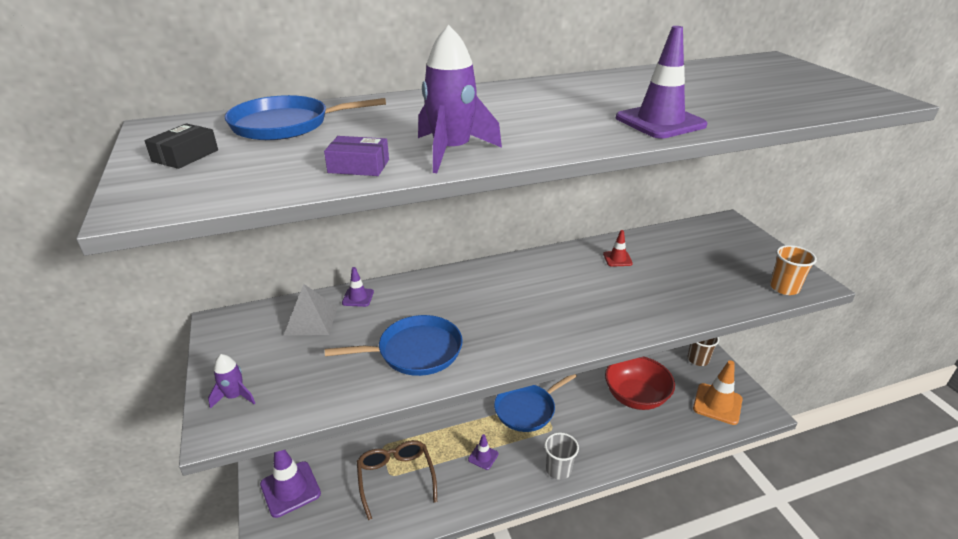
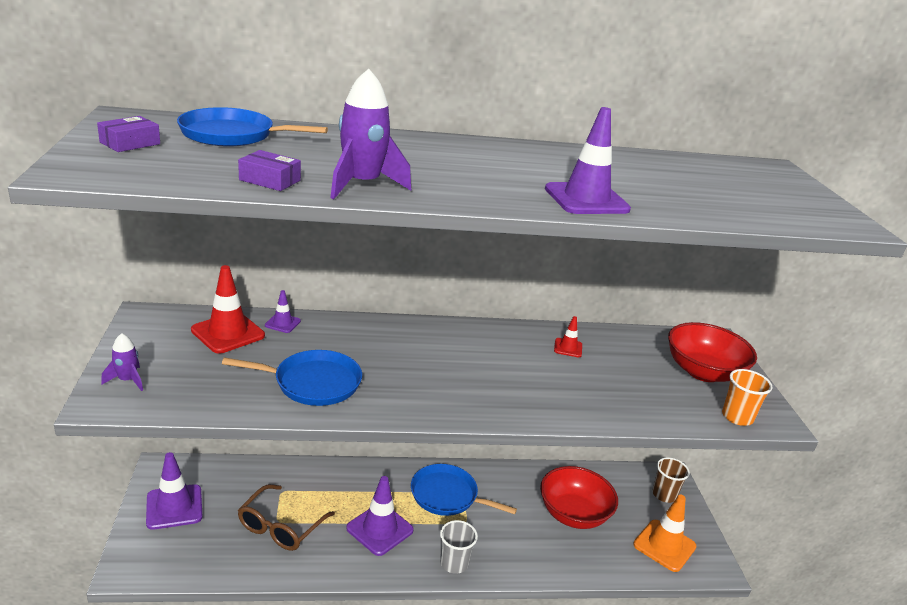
camera: 10 degrees right, 5 degrees down
(185, 156) = (130, 143): black box -> purple box
(311, 320) = (228, 333): grey pyramid -> red traffic cone
(396, 479) = (281, 526): brown glasses -> brown glasses turned 150 degrees counterclockwise
(483, 457) = (379, 529): purple traffic cone -> purple traffic cone, size x1.93
(527, 409) = (447, 496): blue pan -> blue pan turned 45 degrees clockwise
(735, 253) = (703, 372): none -> red bowl

